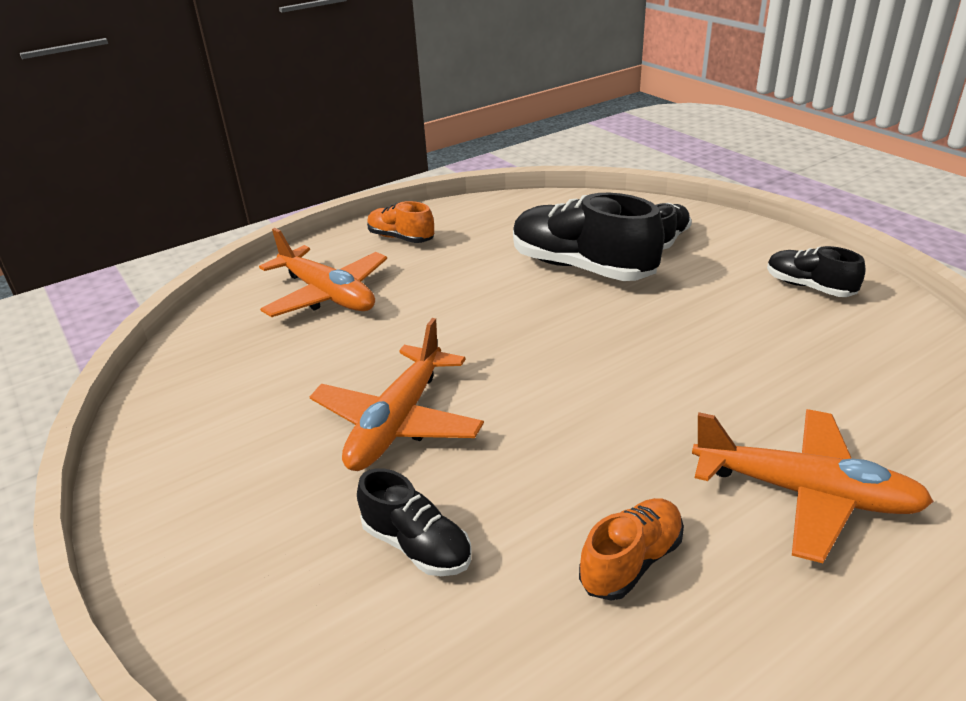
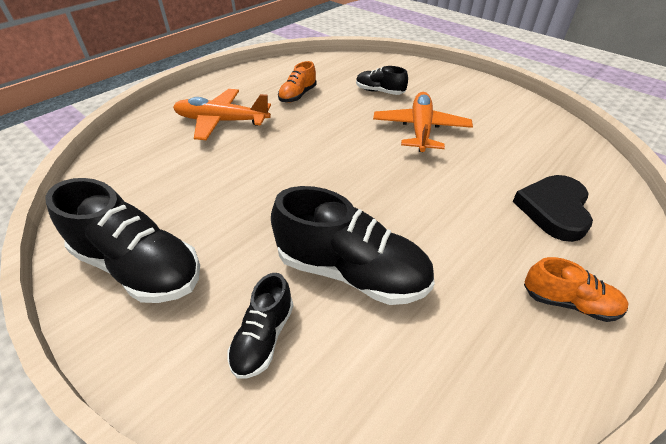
camera: 165 degrees right, 10 degrees up
(327, 295) = (553, 210): orange plane -> black heart
(809, 287) = (139, 267): black shoe -> black shoe, size x1.85

